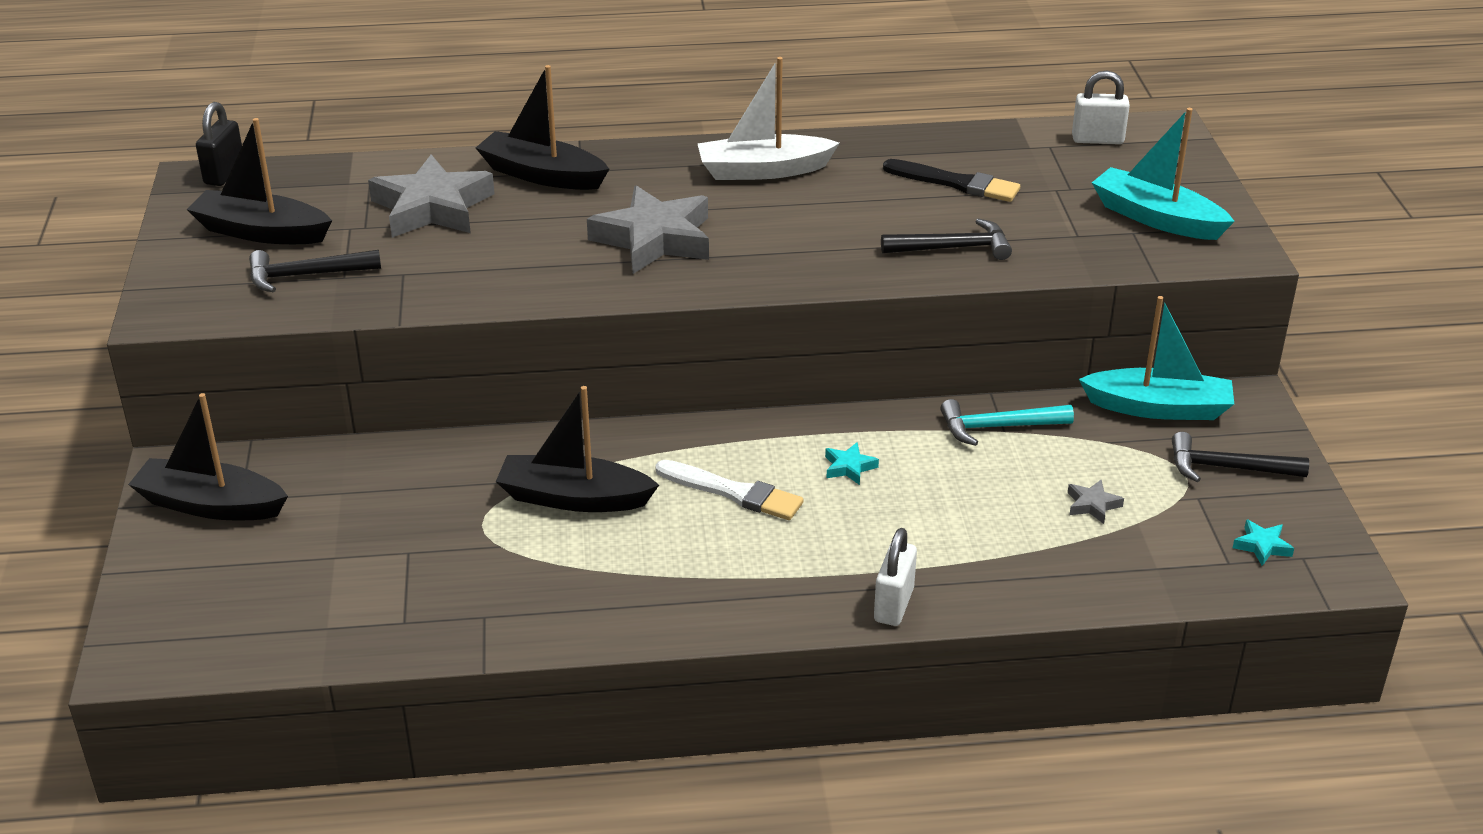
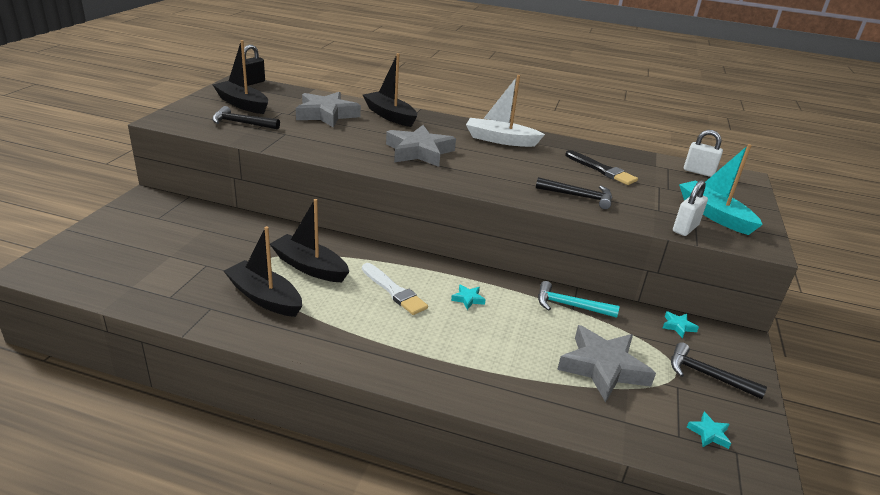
camera: 20 degrees right, 5 degrees down
(210, 505) = (142, 216): black boat -> black boat (264, 297)
(893, 605) = (438, 383): white padlock -> white padlock (685, 228)
(1092, 505) = (603, 367): grey star -> grey star, size x2.42
(1159, 408) = (678, 326): turquoise boat -> turquoise star

